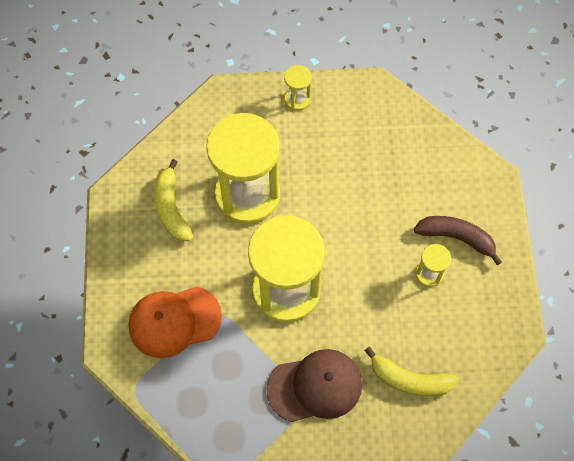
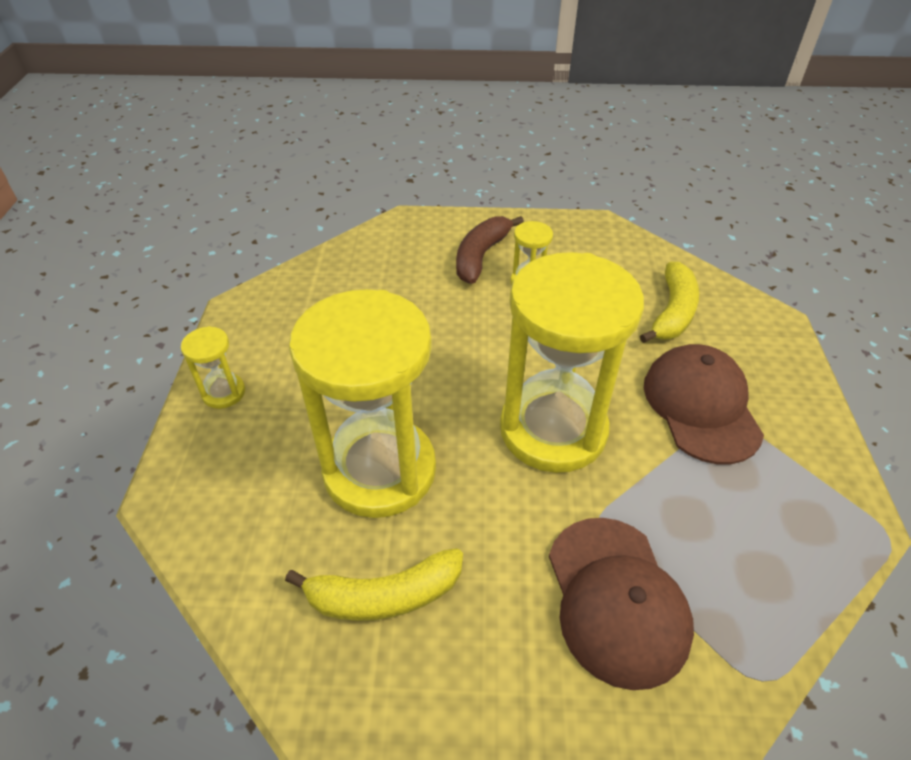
camera: 85 degrees left, 20 degrees down
(174, 321) = (616, 599): orange cap -> brown cap

